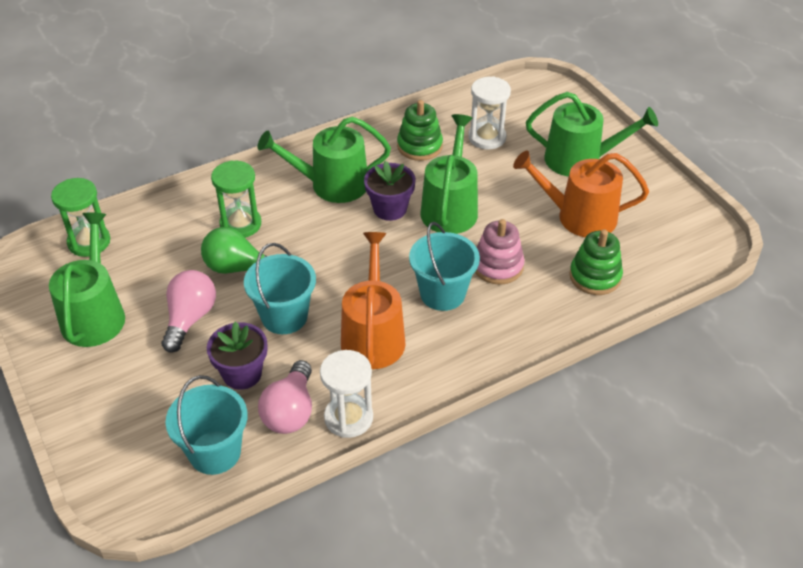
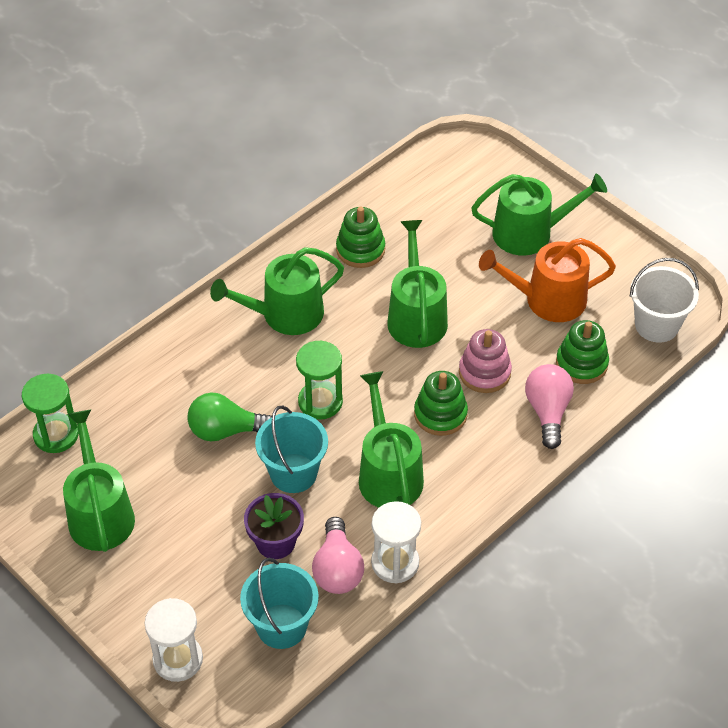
camera: 15 degrees left, 5 degrees up
(190, 319) = (199, 496): pink light bulb -> pink light bulb (547, 412)
(240, 224) = (208, 380): green hourglass -> green hourglass (320, 402)
(373, 335) = (388, 474): orange watering can -> green watering can
(390, 209) = (355, 330): purple flower pot -> none
(442, 294) = (440, 414): turquoise bucket -> green stacking toy
(487, 137) = (427, 225): white hourglass -> white hourglass (178, 659)
(680, 257) = (656, 325): none -> white bucket

